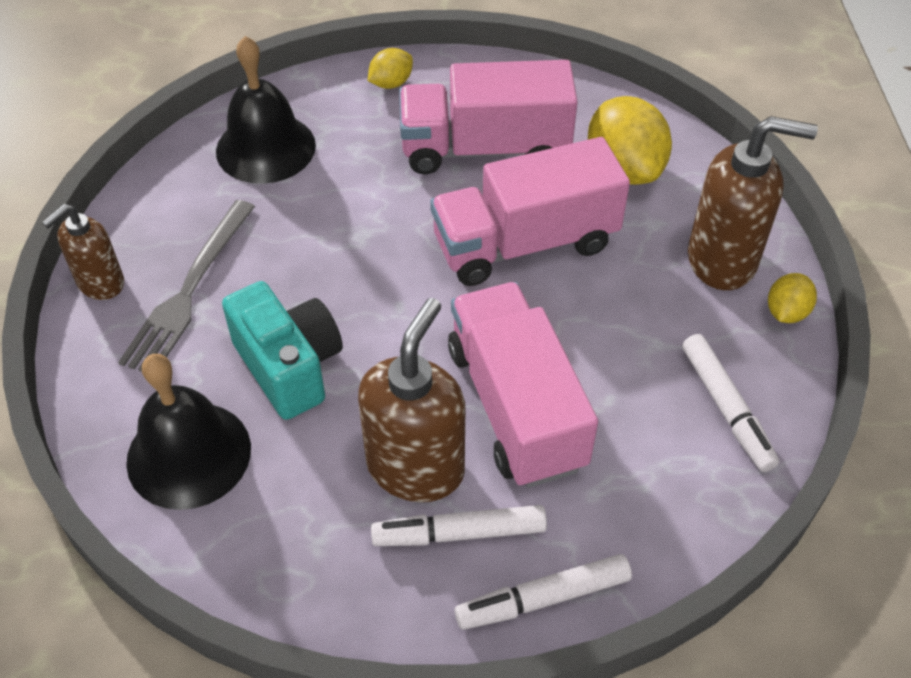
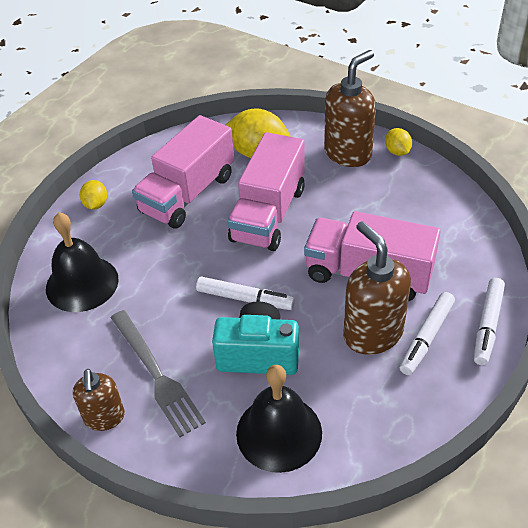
camera: 50 degrees left, 5 degrees down
(726, 408) = (433, 202): white marker -> white marker (245, 299)

